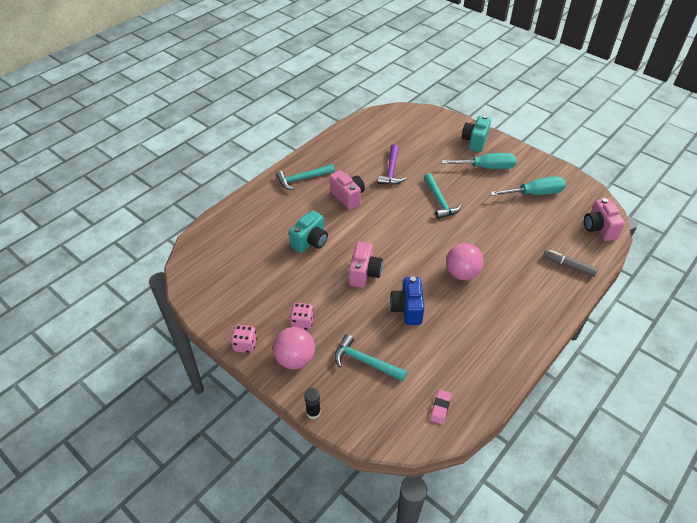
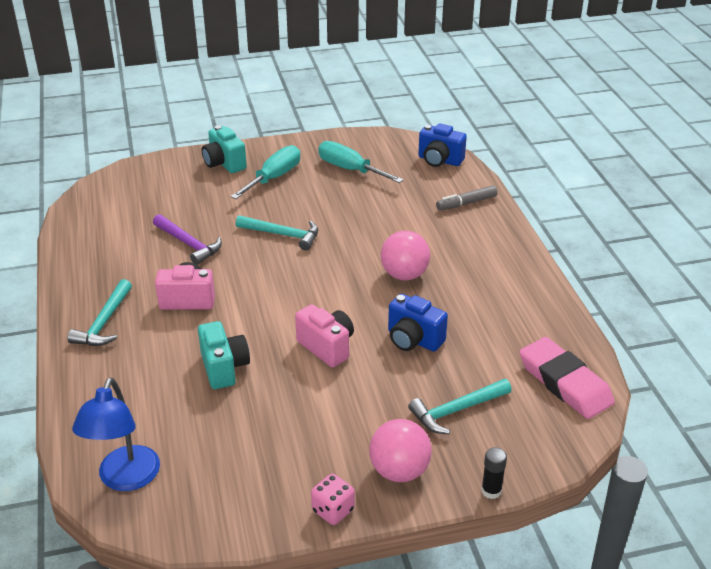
camera: 55 degrees left, 10 degrees down
(207, 252) = (125, 479): none -> blue lamp
(302, 322) = (348, 437): pink dice -> none
(440, 408) = (564, 383): pink eraser -> pink eraser, size x2.29
(535, 193) = (350, 169): turquoise screwdriver -> turquoise screwdriver turned 75 degrees counterclockwise
(598, 229) = (439, 160): pink camera -> blue camera

